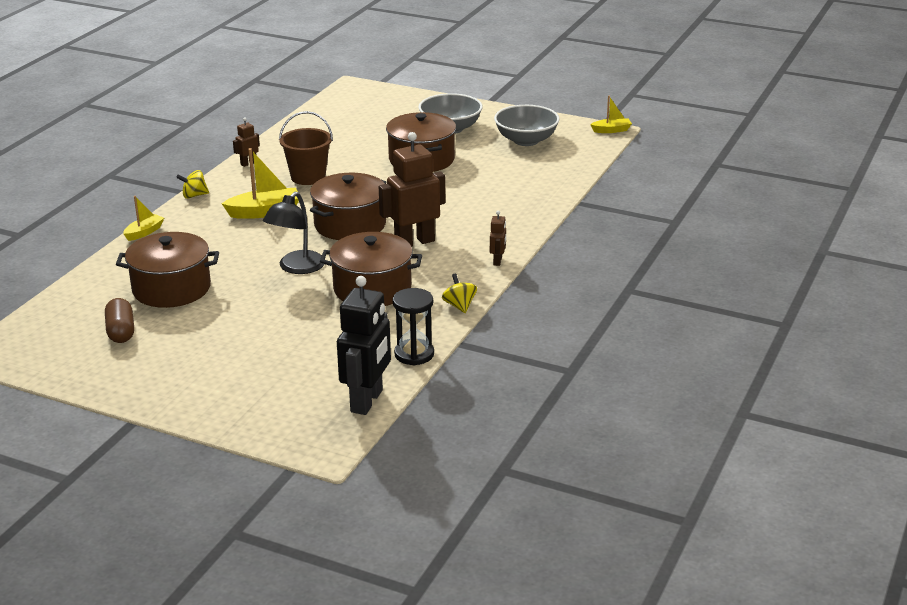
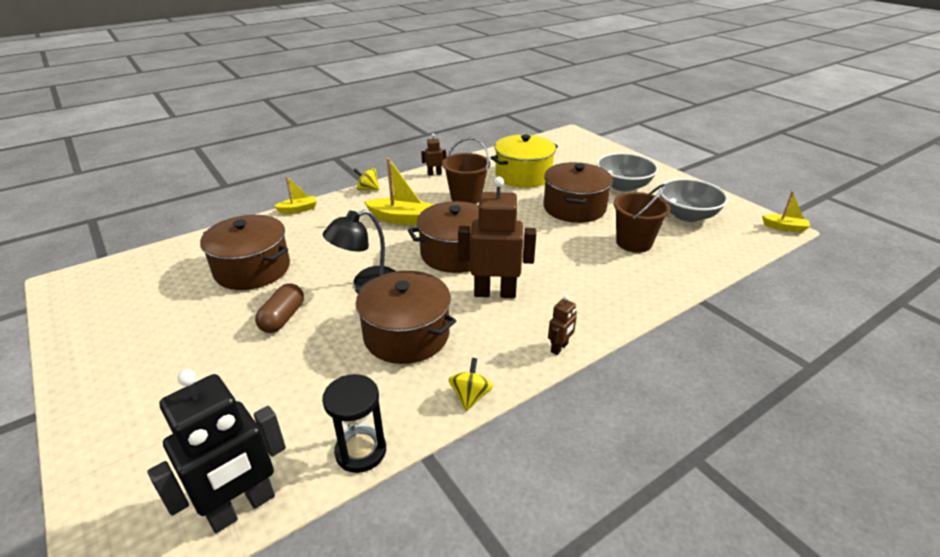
camera: 30 degrees right, 5 degrees up
(121, 331) = (165, 299): brown capsule -> brown capsule (283, 318)
(344, 142) = (523, 175): none -> yellow pot
(497, 175) = (634, 243): none -> brown bucket

